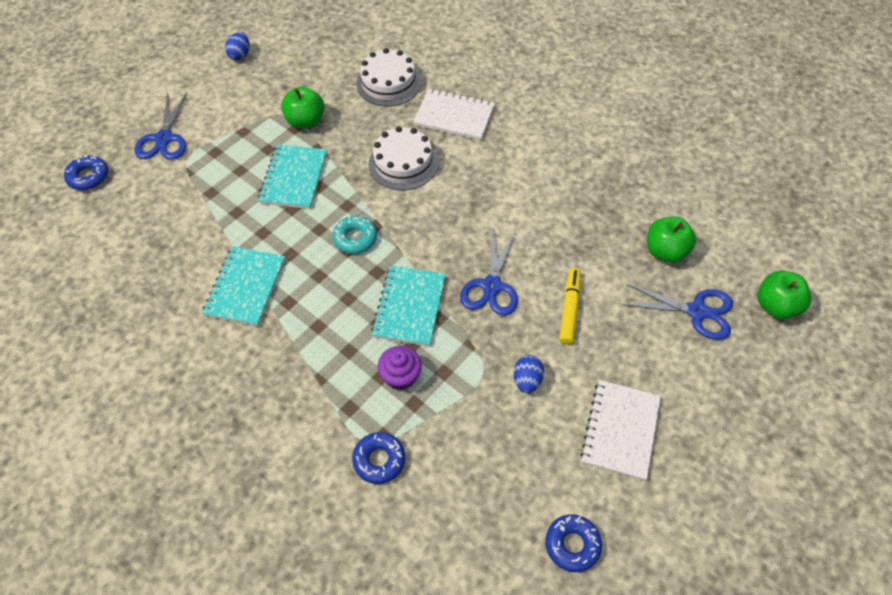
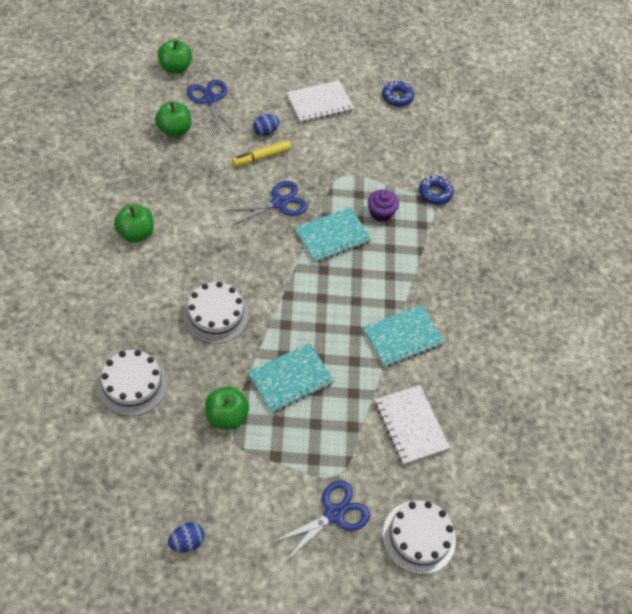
camera: 135 degrees left, 0 degrees up
(88, 177) = (418, 537): blue donut -> white cake
(355, 238) = (308, 300): turquoise donut -> none
(454, 116) = (137, 311): white notebook -> white notebook (411, 425)
(527, 380) = (327, 154): blue egg -> blue egg (265, 132)
(542, 154) = (136, 233): none -> green apple

